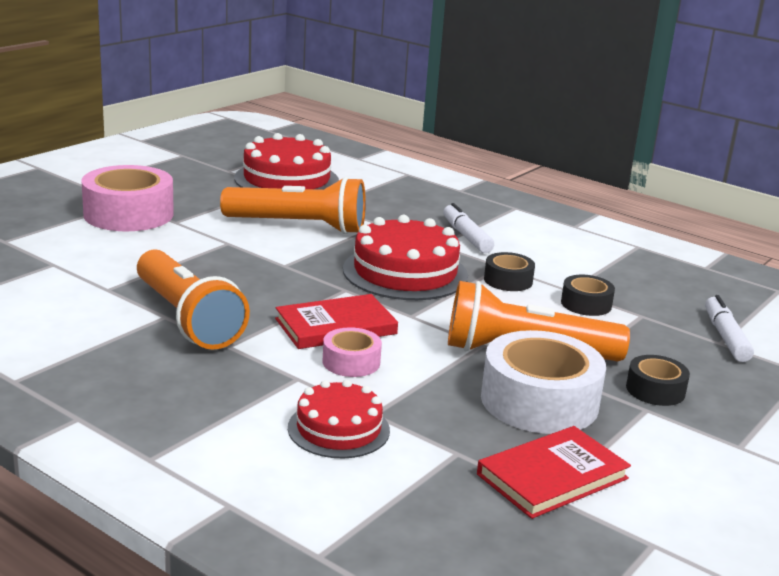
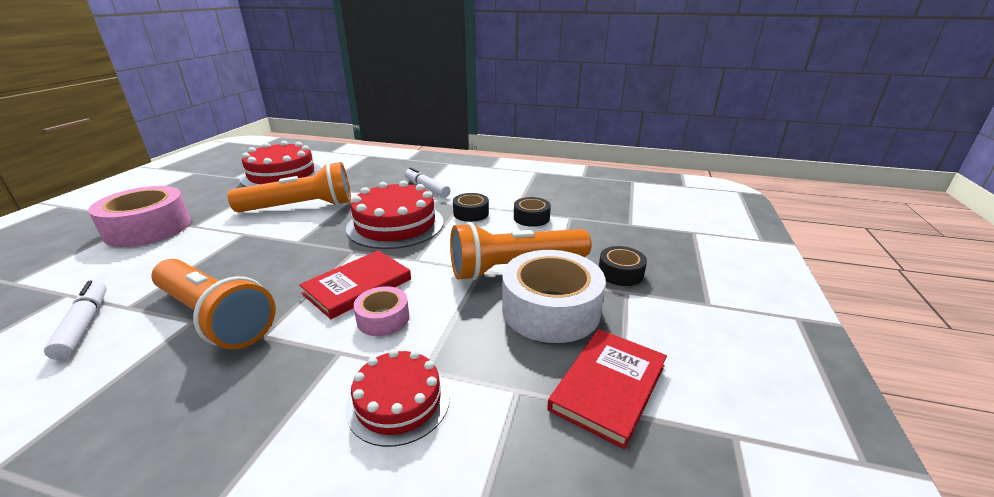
camera: 20 degrees left, 5 degrees up
(725, 337) = (630, 219): white marker -> white marker (84, 325)

